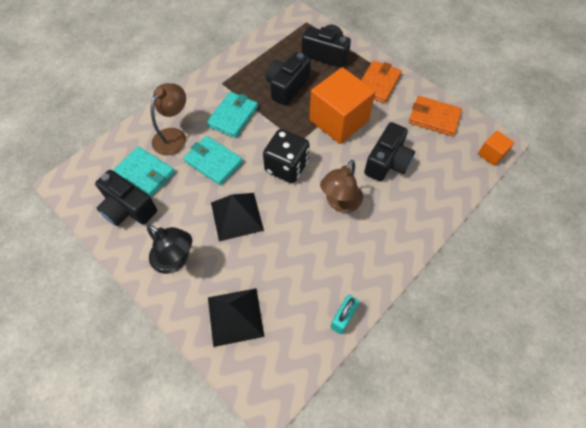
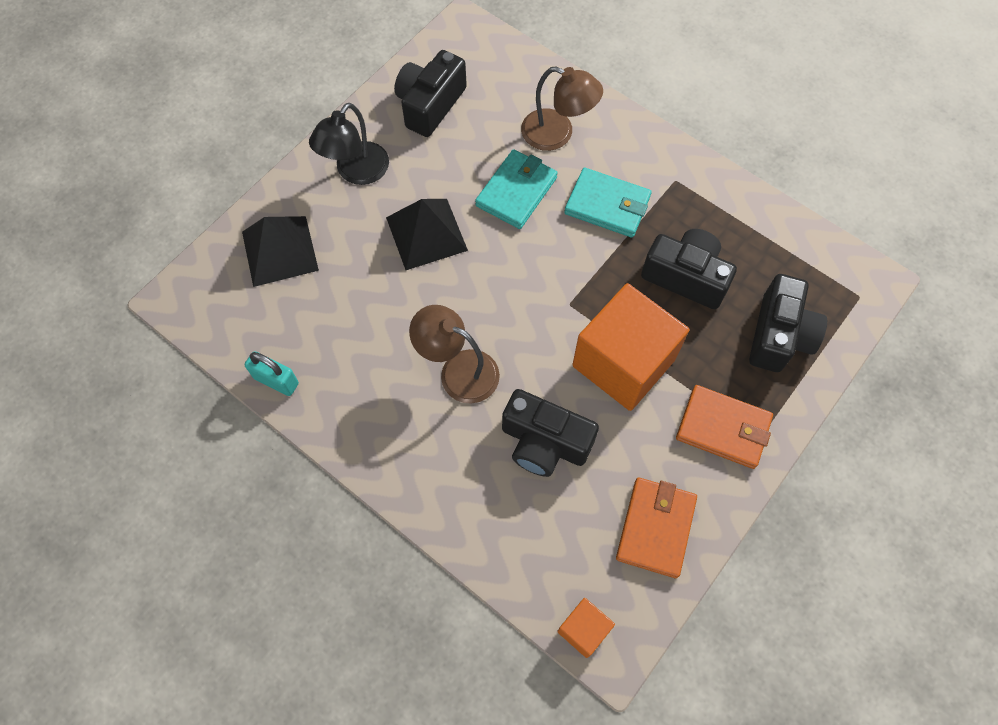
camera: 85 degrees right, 5 degrees up
(145, 173) = (488, 113): turquoise wallet -> none
(286, 167) = (518, 290): black dice -> none

